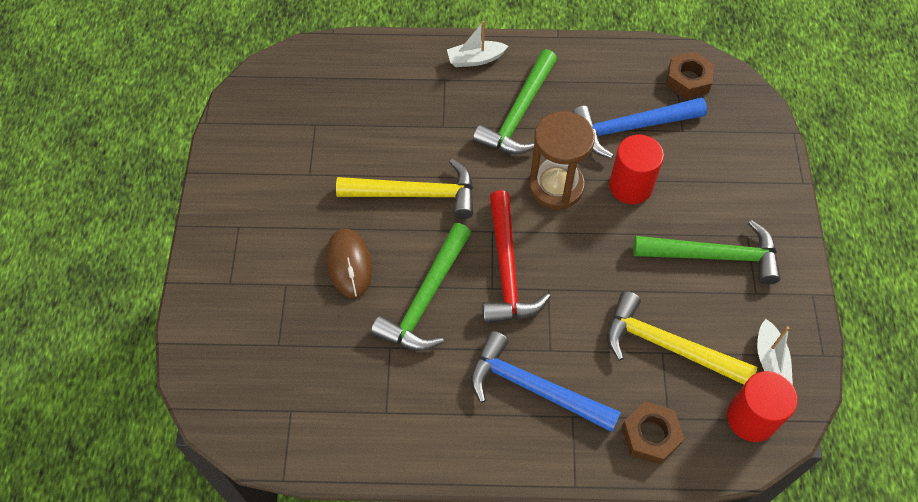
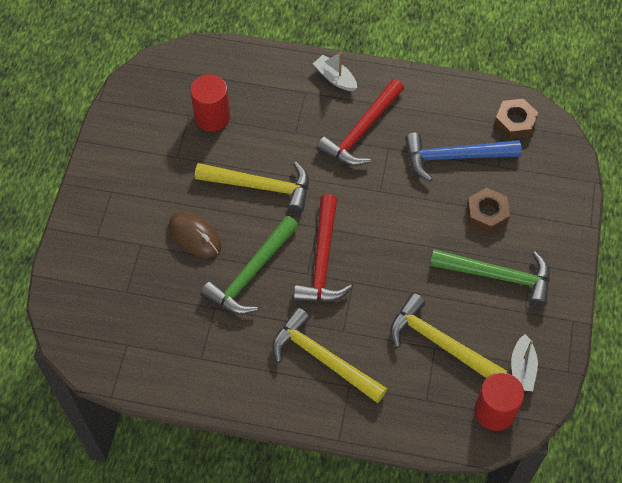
camera: 10 degrees right, 0 degrees up
(349, 264) = (195, 236): brown mouse -> brown mouse turned 45 degrees counterclockwise
(475, 59) = (335, 78): white boat -> white boat turned 45 degrees clockwise
(518, 114) = (361, 131): green hammer -> red hammer
(533, 388) = (323, 358): blue hammer -> yellow hammer
(556, 186) = (379, 197): brown hourglass -> none
(630, 186) = (442, 207): red cylinder -> red cylinder (212, 117)
(650, 435) = (409, 411): brown nut -> brown nut (487, 213)

